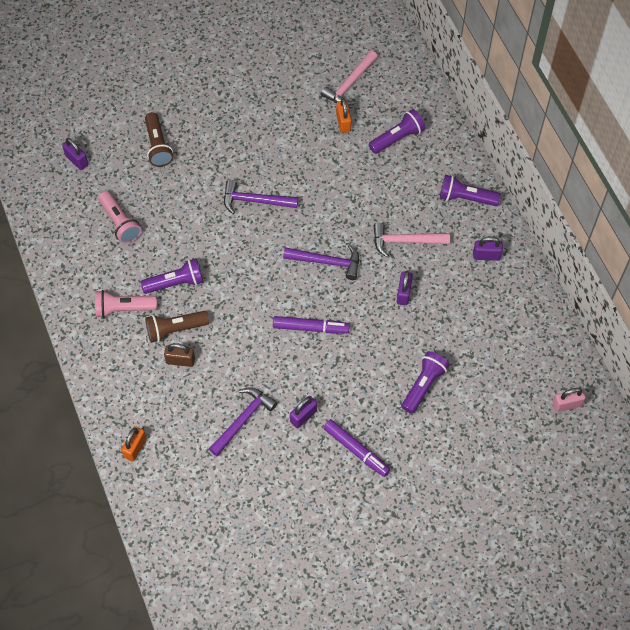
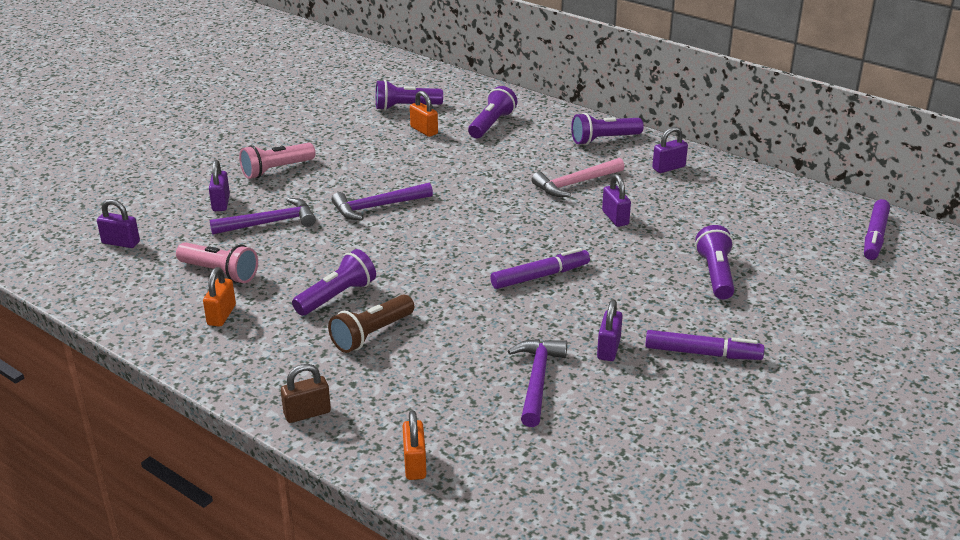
camera: 30 degrees left, 30 degrees down
(100, 266) = (221, 315): none -> orange padlock
(123, 308) = (285, 340): pink flashlight -> pink flashlight (276, 170)
(158, 146) = (221, 203): brown flashlight -> purple padlock
(180, 360) = (404, 358): brown padlock -> brown padlock (307, 413)
(327, 262) = (506, 223): purple hammer -> purple hammer (270, 223)
(350, 84) = (406, 107): pink hammer -> purple flashlight
(566, 404) = (875, 236): pink padlock -> purple marker

